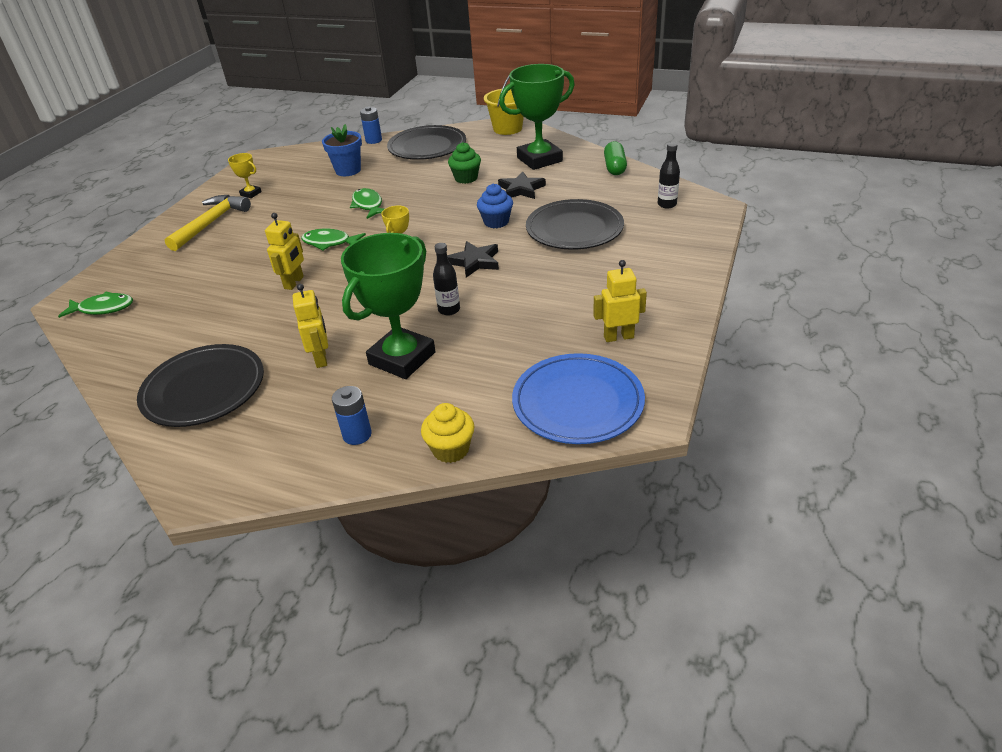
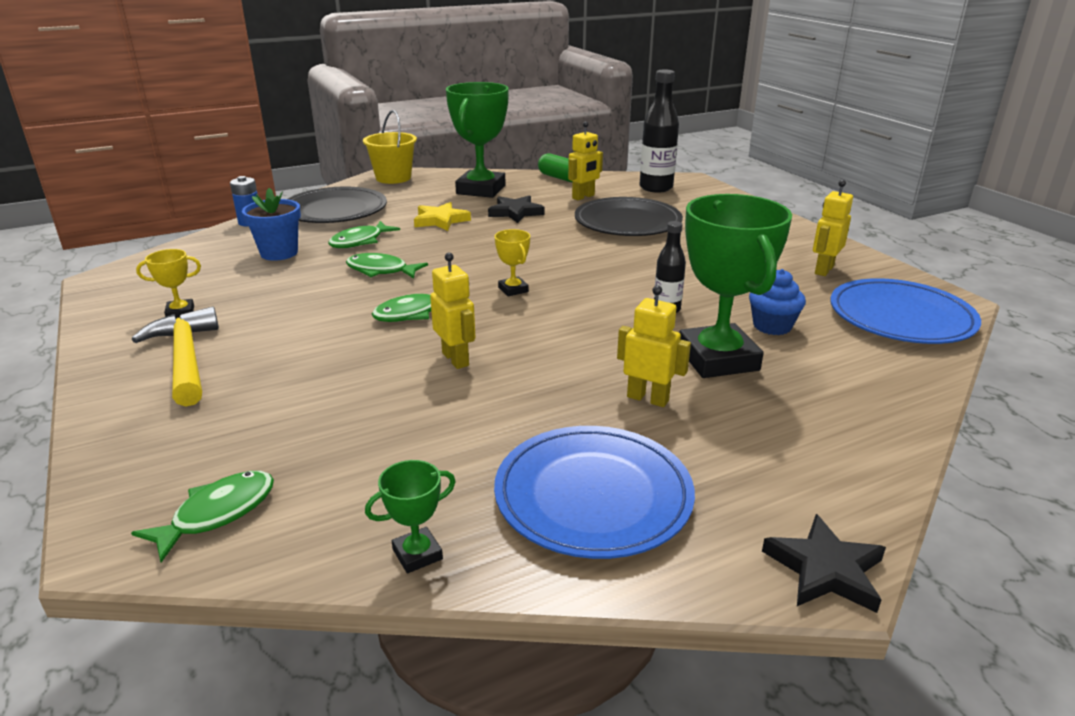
camera: 50 degrees left, 10 degrees down
(116, 369) = (417, 554): none -> green trophy
(204, 389) = (593, 496): black plate -> blue plate
(357, 435) = (828, 429): blue battery -> none
(397, 178) = (360, 241): none -> green fish
(451, 449) = (911, 392): yellow cupcake -> none
(466, 178) = (440, 220): green cupcake -> yellow star
(475, 262) = (602, 271): black star -> black star (825, 570)
(496, 222) = (550, 239): blue cupcake -> blue cupcake (772, 326)
(594, 192) = (583, 197): none -> yellow robot
(667, 204) = (656, 188): black bottle -> black bottle, size x1.74

